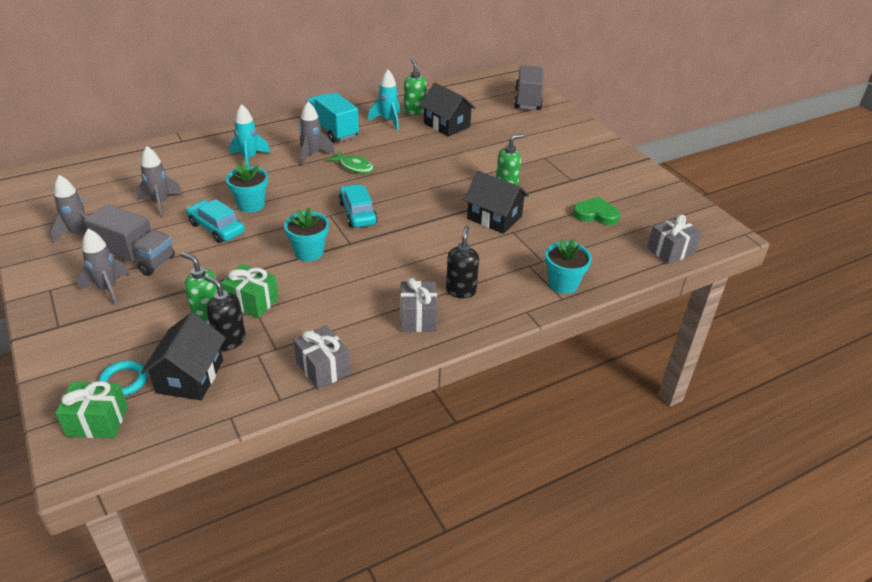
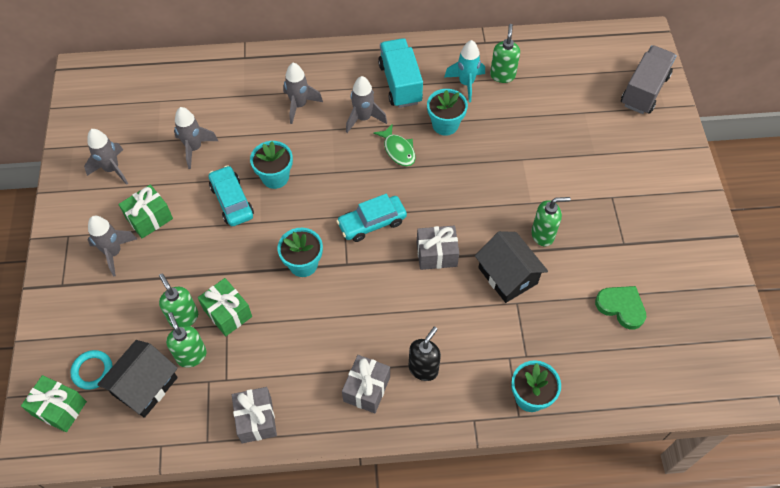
camera: 25 degrees right, 20 degrees up
(136, 257) = (149, 218): grey truck -> green gift
(230, 340) = (191, 355): black soap dispenser -> green soap dispenser
(249, 158) = (299, 105): turquoise rocket -> grey rocket
(357, 213) = (372, 223): turquoise car -> turquoise car turned 120 degrees counterclockwise
(385, 145) = (445, 125): none -> turquoise flower pot
(446, 125) = (527, 109): black house -> none
(670, 251) = (674, 391): grey gift -> grey gift (436, 254)

